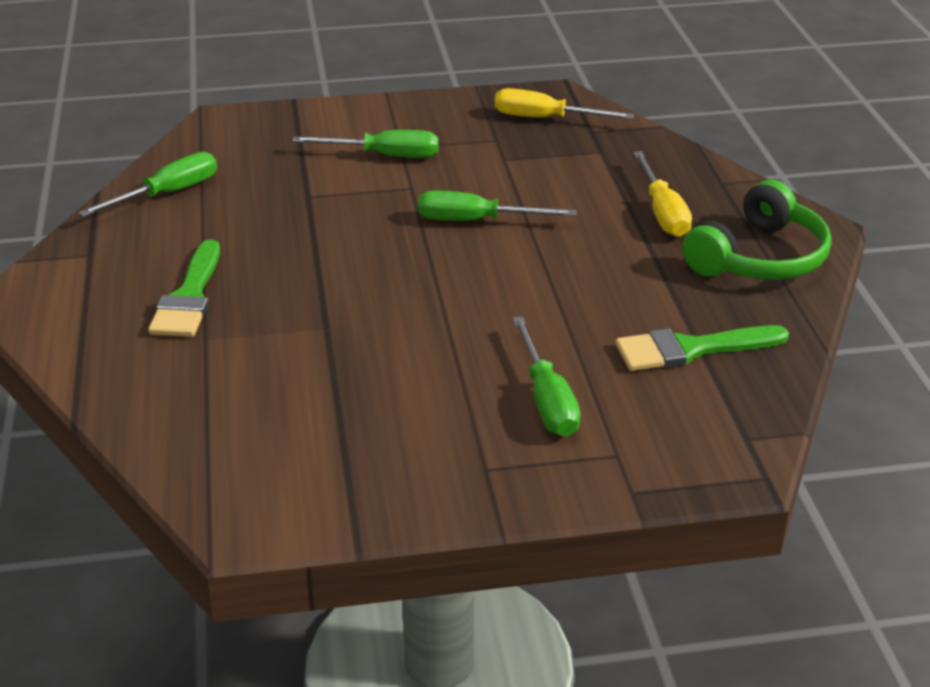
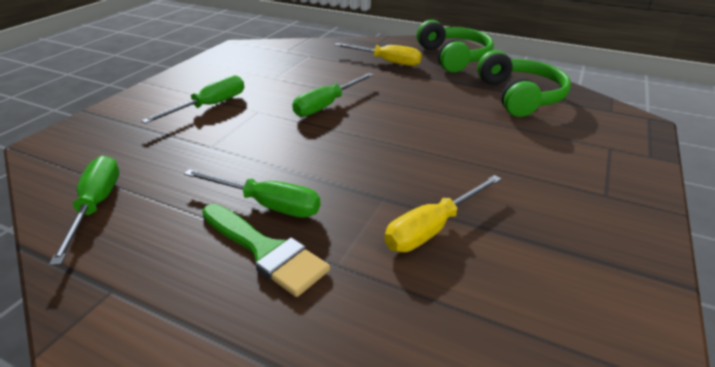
camera: 55 degrees left, 0 degrees up
(545, 118) = (255, 55): yellow screwdriver -> yellow screwdriver (433, 228)
(547, 399) = (540, 149): green screwdriver -> green screwdriver (267, 205)
(691, 349) = (520, 96): green brush -> green headphones

